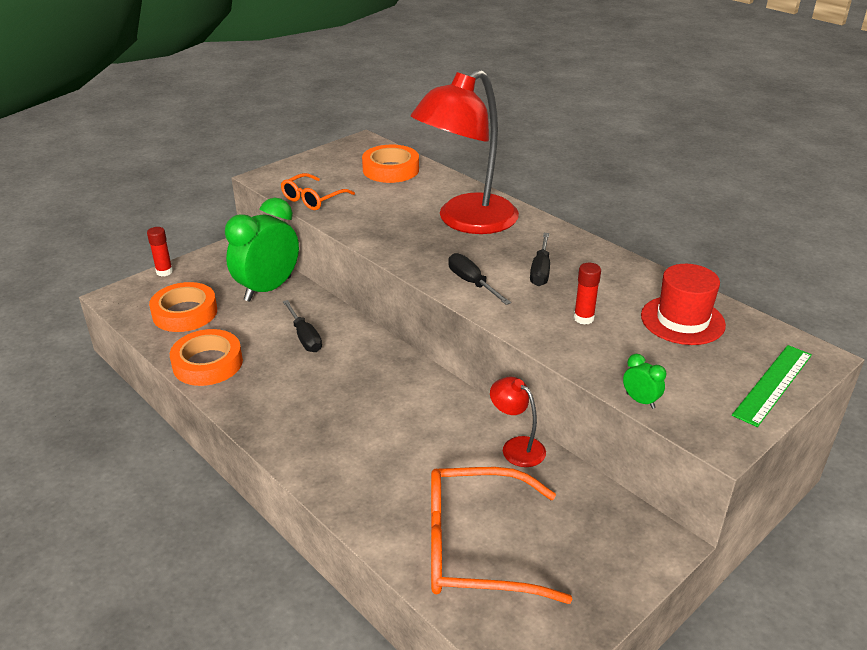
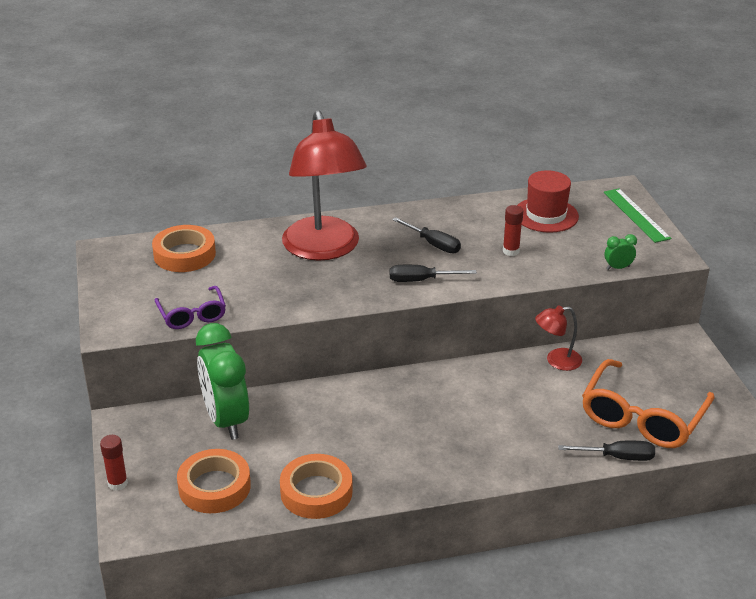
camera: 60 degrees left, 0 degrees up
(305, 337) = (328, 420): black screwdriver -> black screwdriver (617, 457)
(313, 199) = (192, 315): orange glasses -> purple glasses

